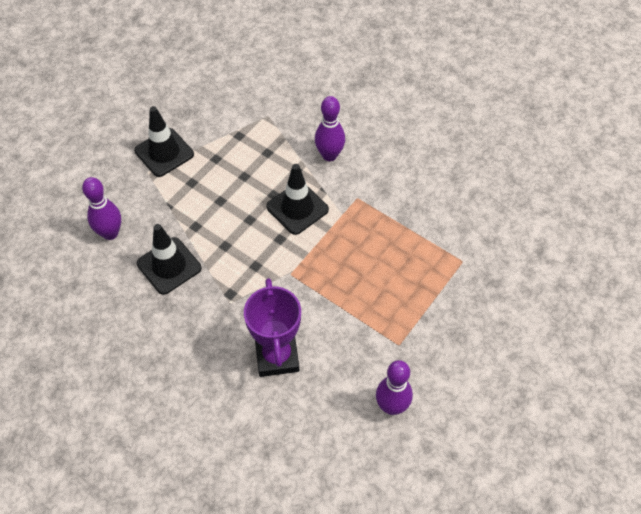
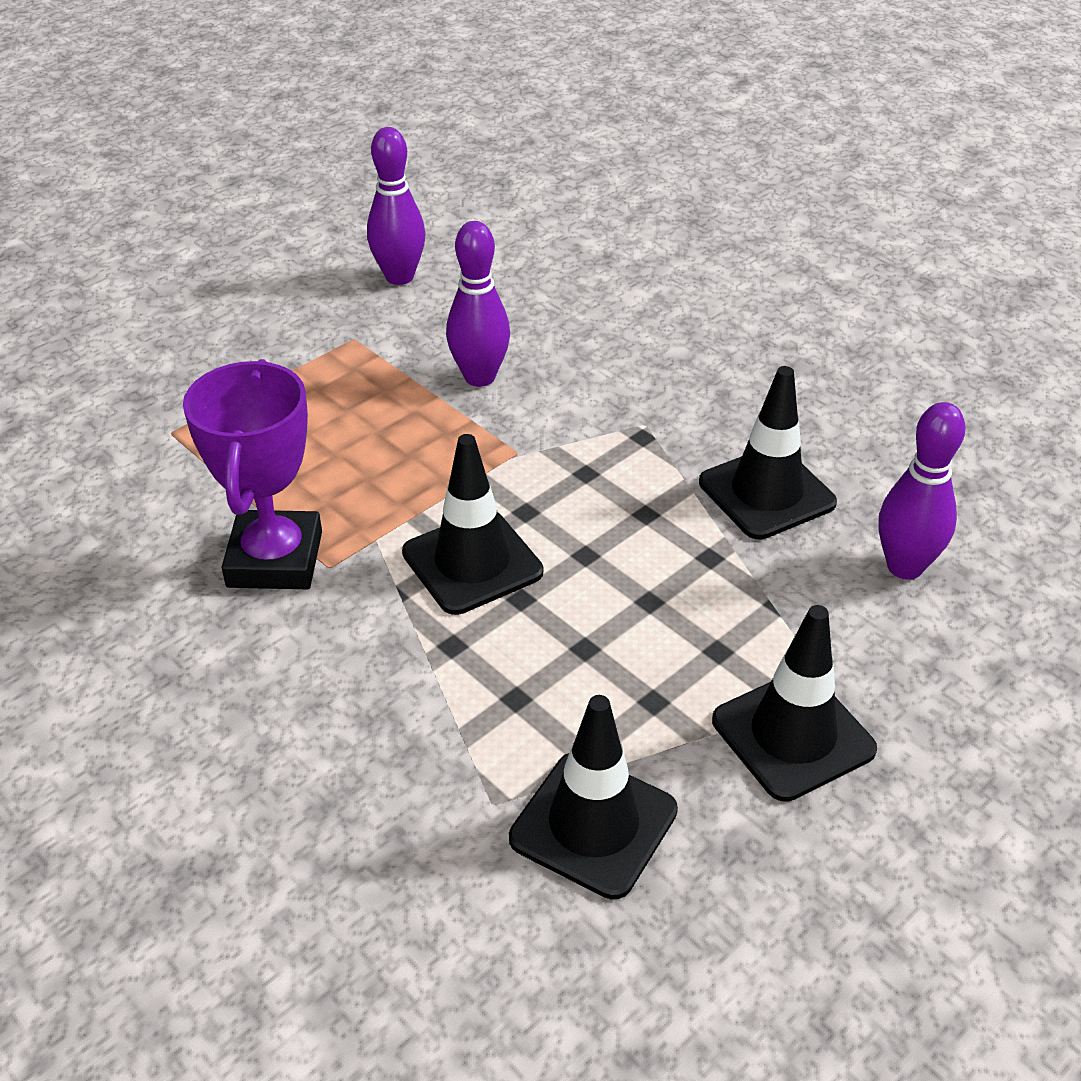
camera: 170 degrees left, 15 degrees down
(233, 113) = (593, 824): none -> black traffic cone
(277, 356) = (569, 347): purple trophy -> purple trophy (275, 559)
(329, 155) = (357, 668): purple bowling pin -> purple bowling pin (479, 377)

